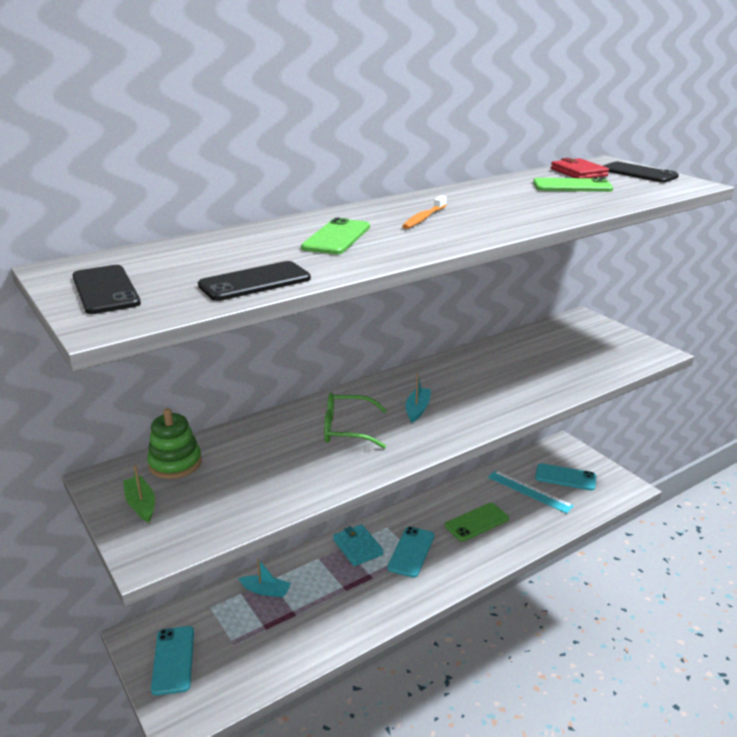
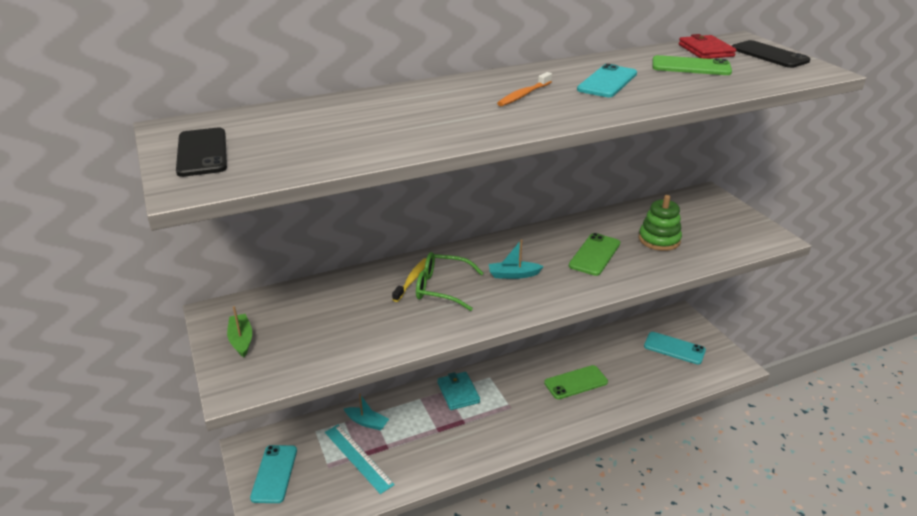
camera: 10 degrees right, 5 degrees up
(175, 463) = (280, 304): green stacking toy -> green stacking toy (659, 240)
(255, 282) = (335, 154): black phone -> none
(313, 424) = (412, 280): none -> yellow toothbrush
(337, 237) = (431, 111): green phone -> green phone (595, 254)
(411, 552) = (507, 403): turquoise phone -> turquoise phone (607, 82)
(417, 409) = (513, 275): turquoise boat -> turquoise boat turned 120 degrees counterclockwise
(529, 491) = (635, 358): turquoise ruler -> turquoise ruler (358, 458)

